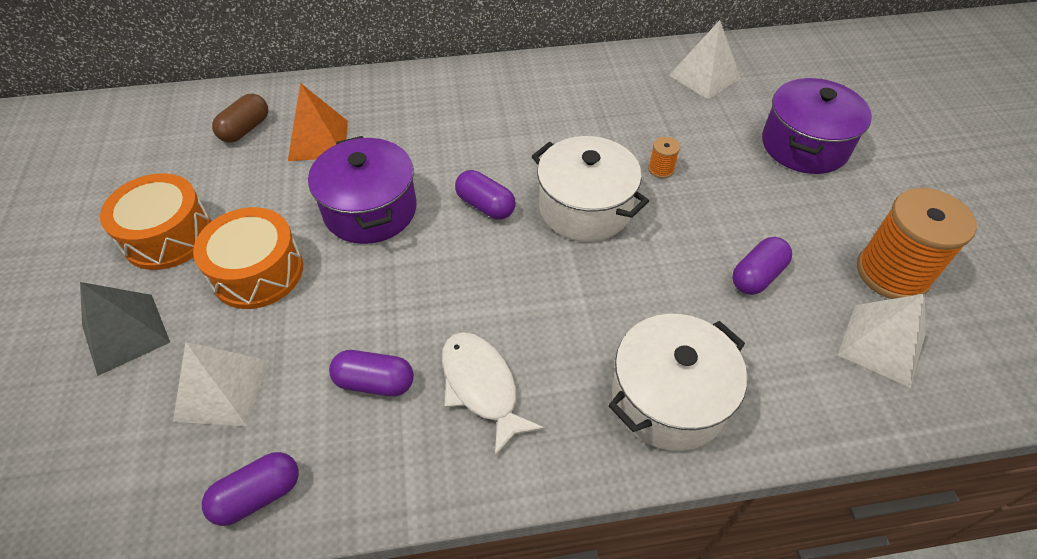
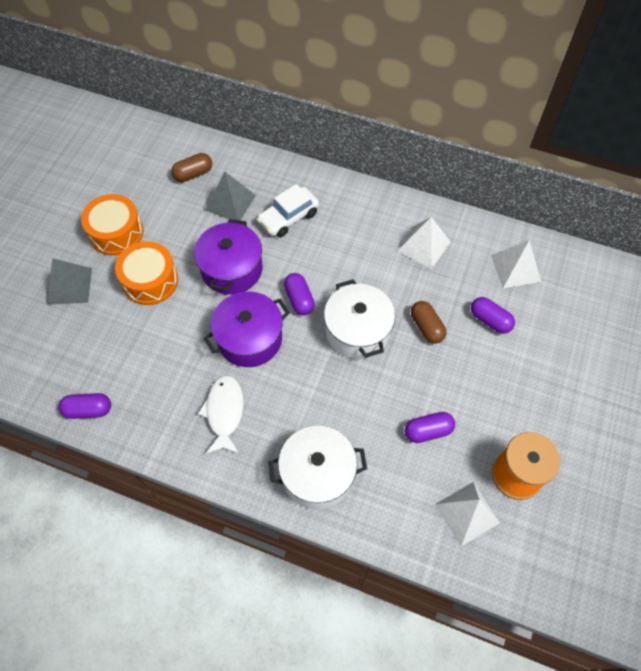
camera: 30 degrees right, 10 degrees up
(222, 390) = (99, 344): white pyramid -> white pyramid (424, 246)
(318, 140) = (230, 202): orange pyramid -> grey pyramid
(375, 382) = (173, 380): purple capsule -> purple capsule (490, 320)
(407, 127) = (288, 217): none -> white car
(661, 169) = (426, 327): orange spool -> brown capsule
(804, 145) = (540, 357): purple pot -> purple pot (249, 339)

